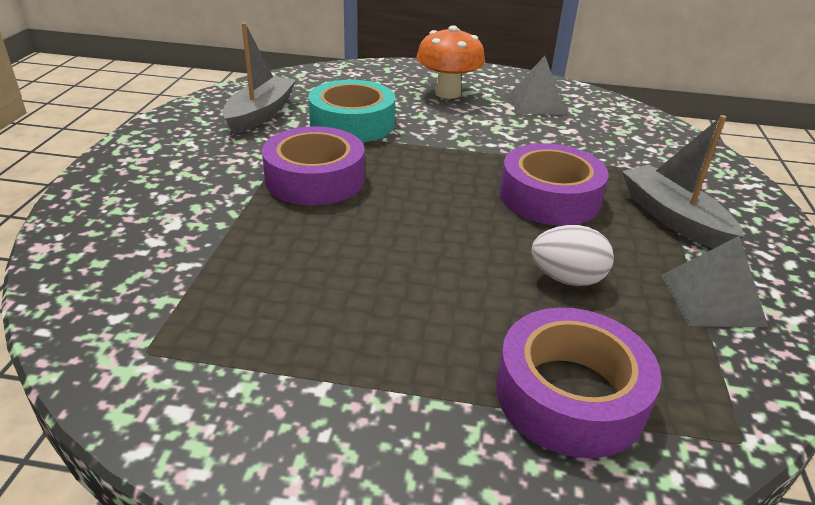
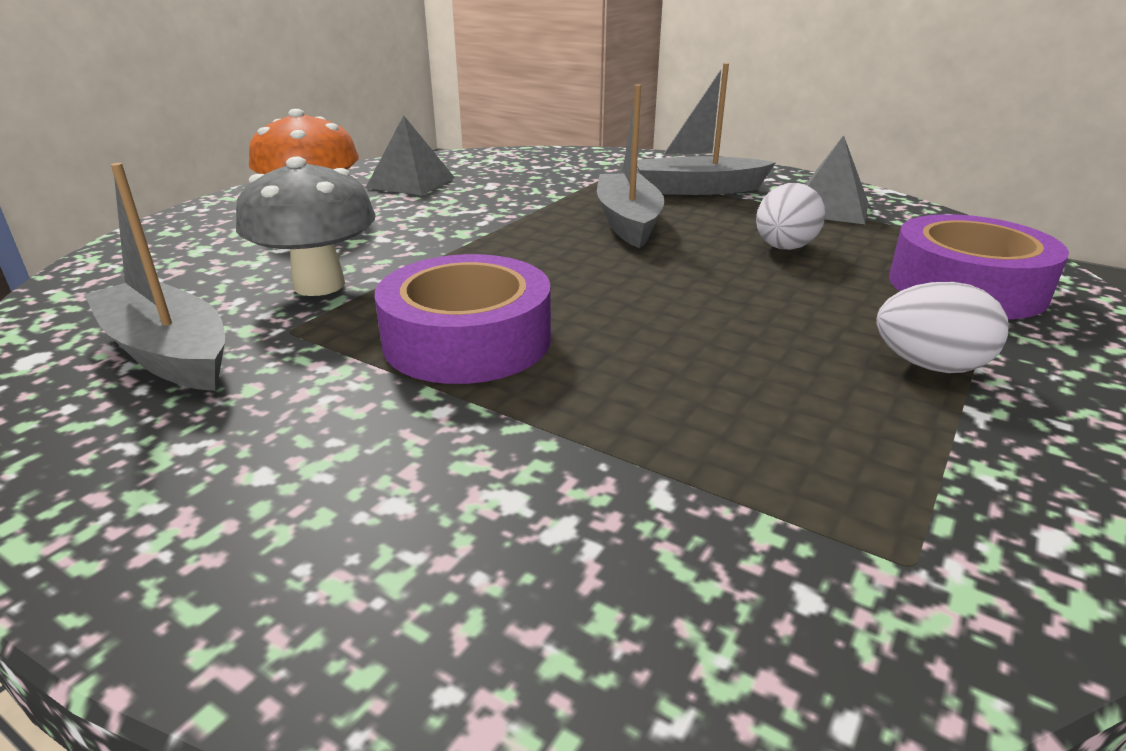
camera: 65 degrees left, 5 degrees down
(352, 123) = (319, 285): turquoise tape -> grey mushroom
(382, 364) = (929, 366): none -> white egg
(549, 197) = (628, 222): purple tape -> grey boat

